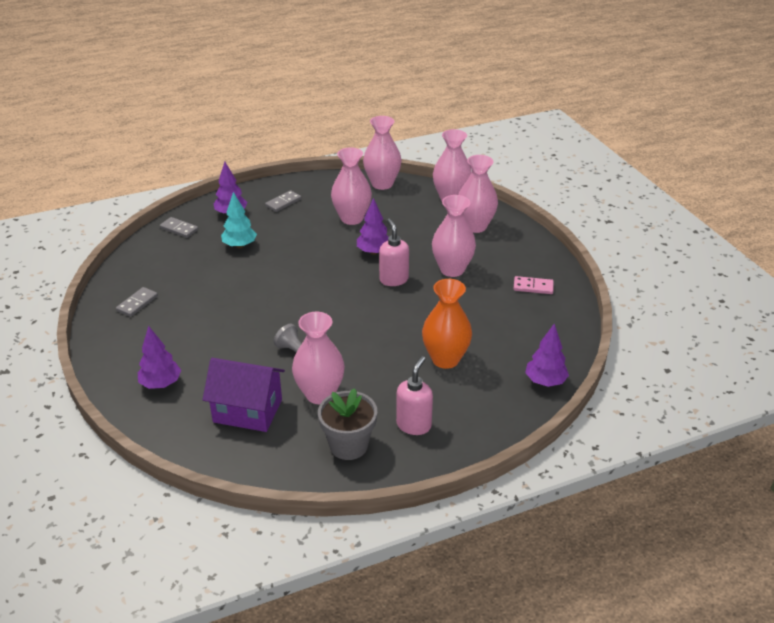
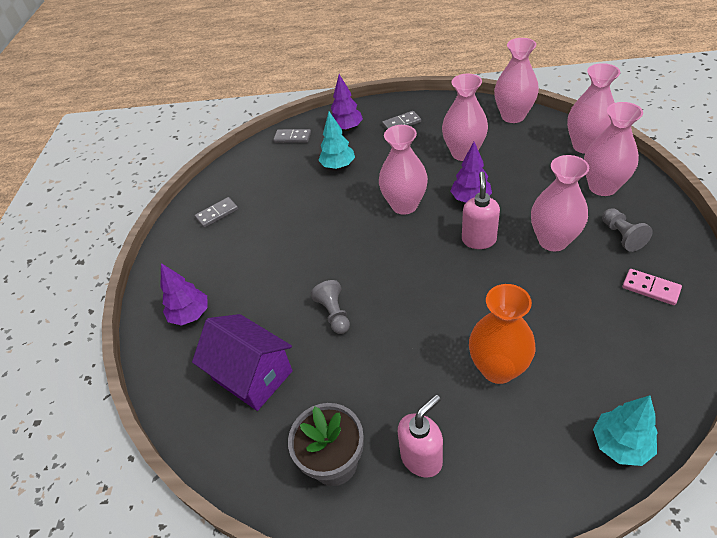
camera: 30 degrees right, 10 degrees up
(179, 229) = (292, 137): grey domino -> grey domino turned 45 degrees counterclockwise
(320, 394) = (334, 376): pink vase -> pink vase (404, 205)
(501, 257) = (621, 236): none -> grey pawn
(545, 381) = (620, 444): purple tree -> turquoise tree

